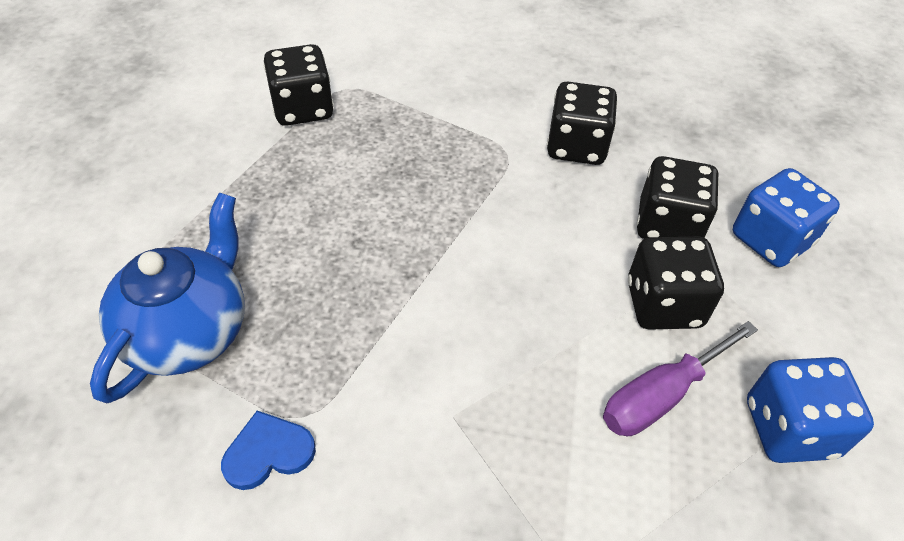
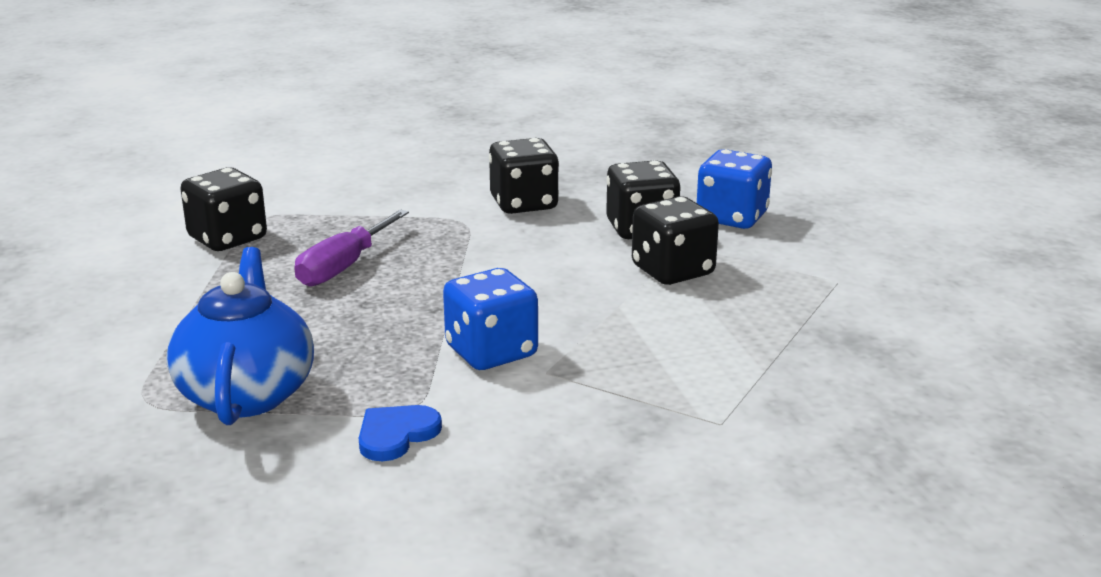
camera: 25 degrees left, 25 degrees down
(660, 396) = (708, 316): purple screwdriver -> purple screwdriver (343, 267)
(789, 428) = (818, 306): blue dice -> blue dice (491, 352)

